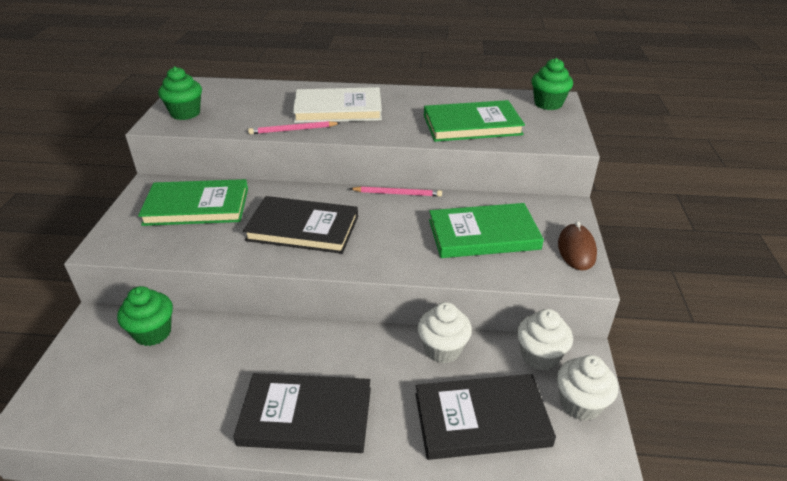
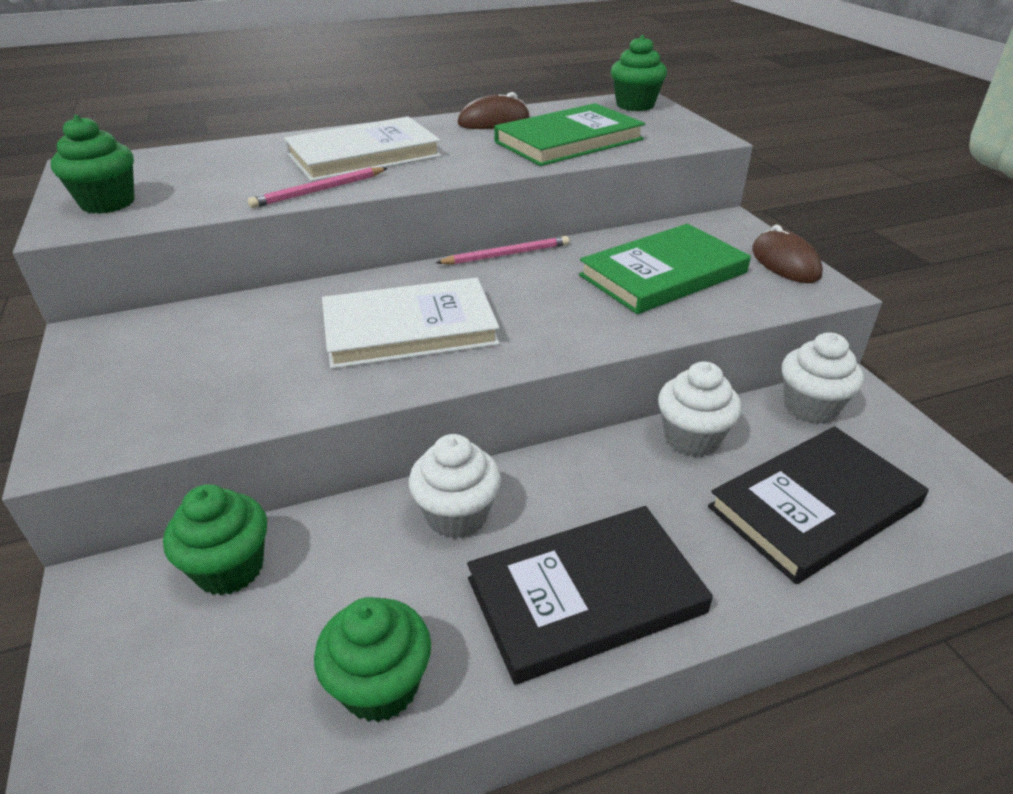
camera: 25 degrees left, 0 degrees up
(177, 419) = (380, 686): none -> green cupcake
(197, 206) = (204, 343): green book -> none
(303, 228) = (409, 329): black book -> white book
(439, 98) = (494, 121): none -> brown mouse
(580, 404) = (902, 445): white cupcake -> white cupcake (457, 515)

